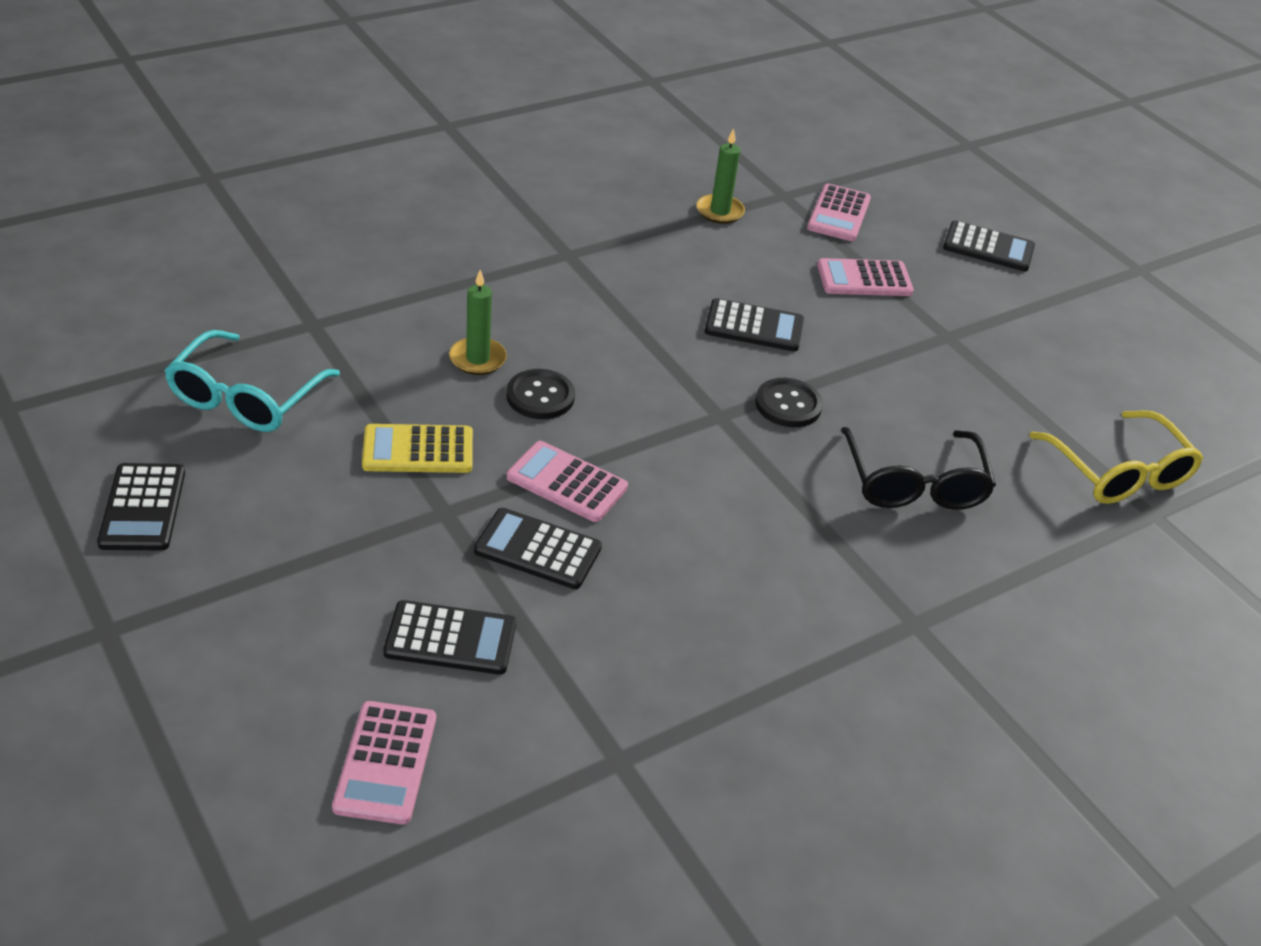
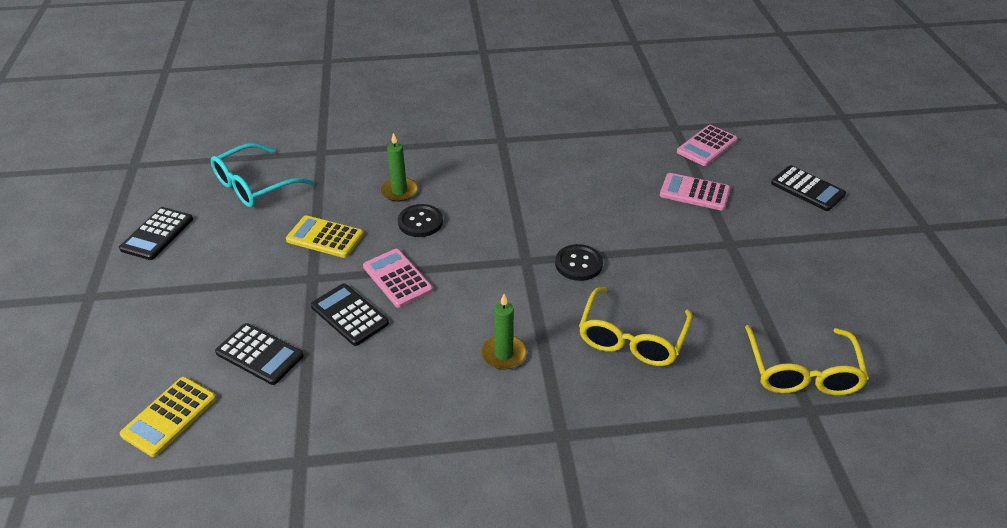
camera: 30 degrees right, 0 degrees up
(385, 763) = (169, 416): pink calculator -> yellow calculator
(720, 211) = (622, 130): green candle -> green candle (503, 354)
(754, 326) = (592, 208): black calculator -> none
(914, 483) = (632, 338): black glasses -> yellow glasses

